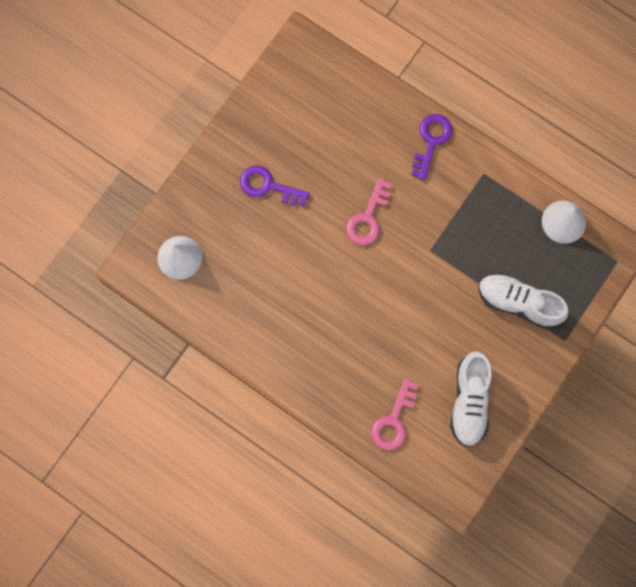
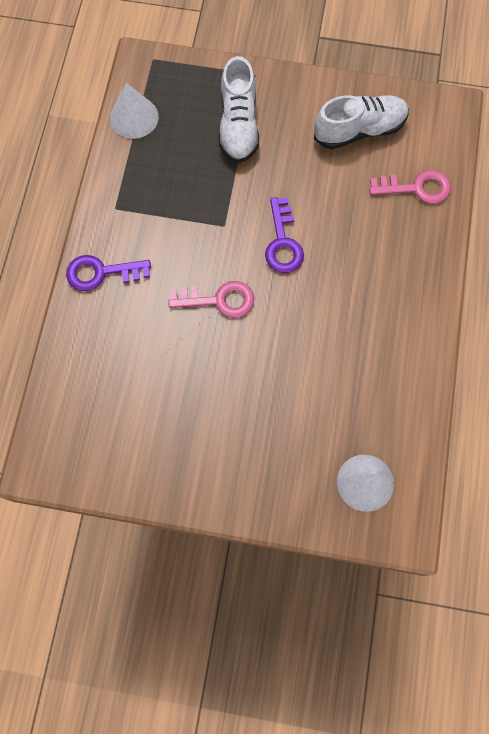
camera: 115 degrees left, 5 degrees down
(268, 186) = (233, 422): purple key -> purple key (283, 242)

